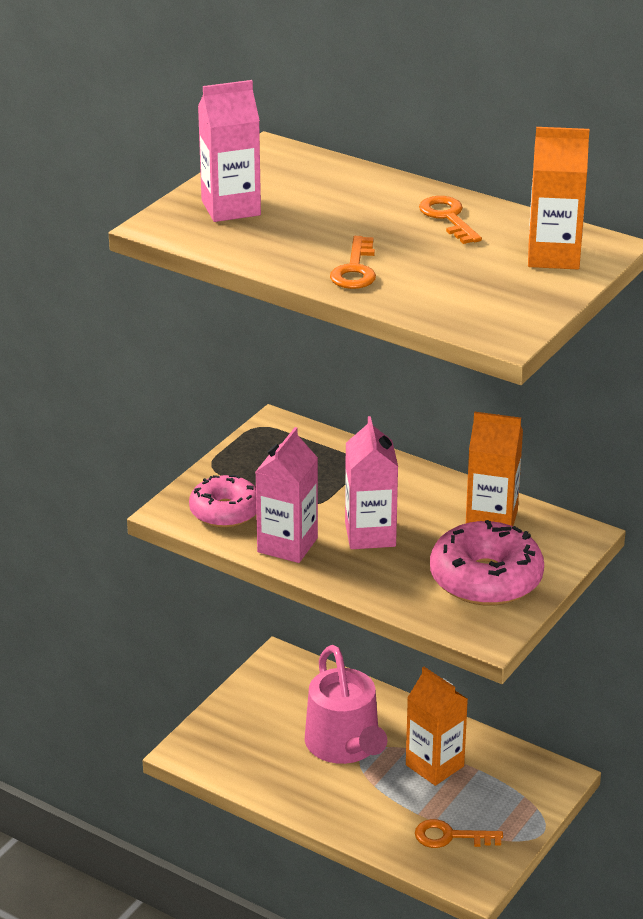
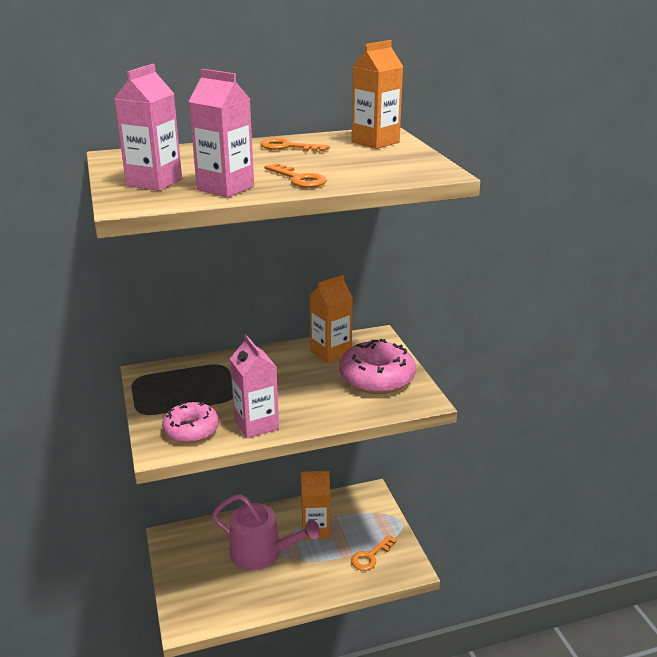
camera: 50 degrees left, 5 degrees down
(370, 534) = (288, 393): pink carton -> pink carton (225, 188)

